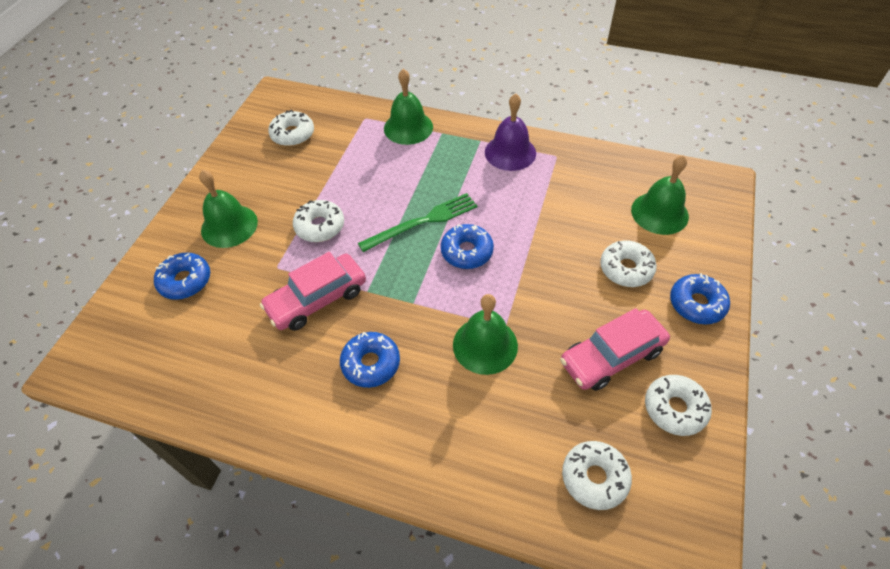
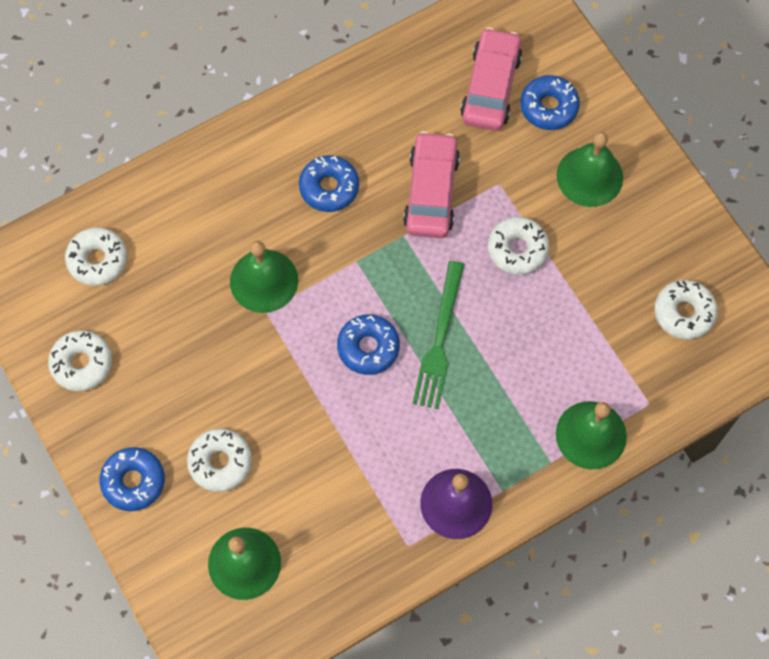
camera: 130 degrees right, 15 degrees up
(611, 356) = (162, 363): pink car -> pink car (491, 87)

